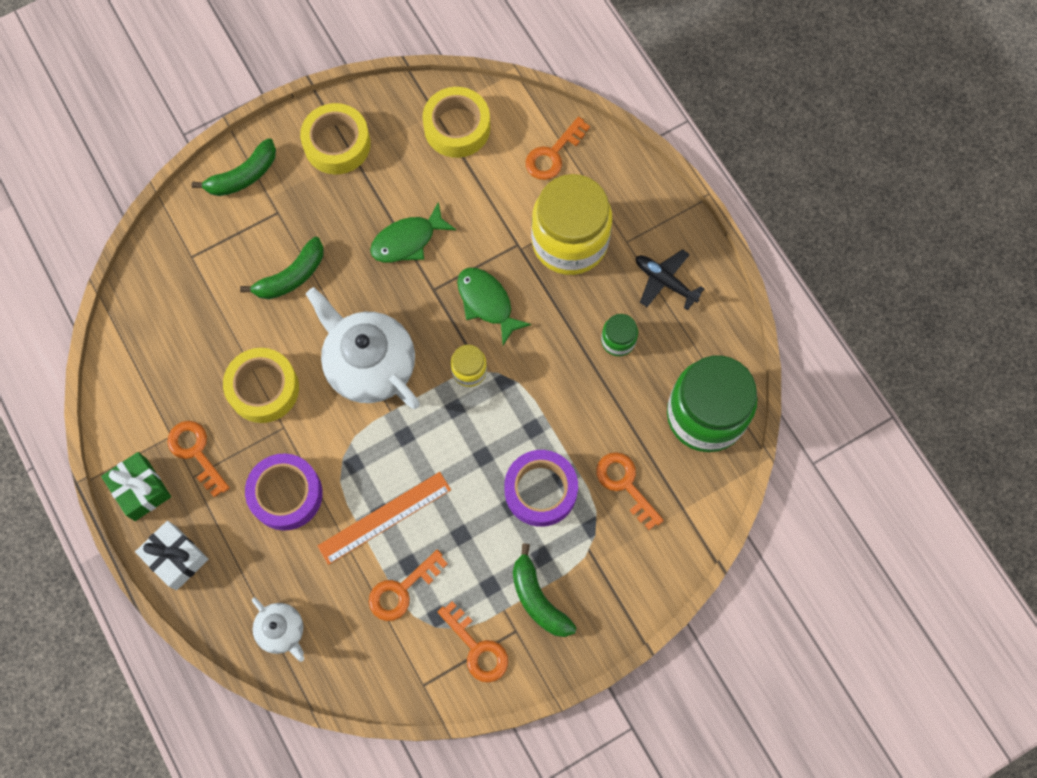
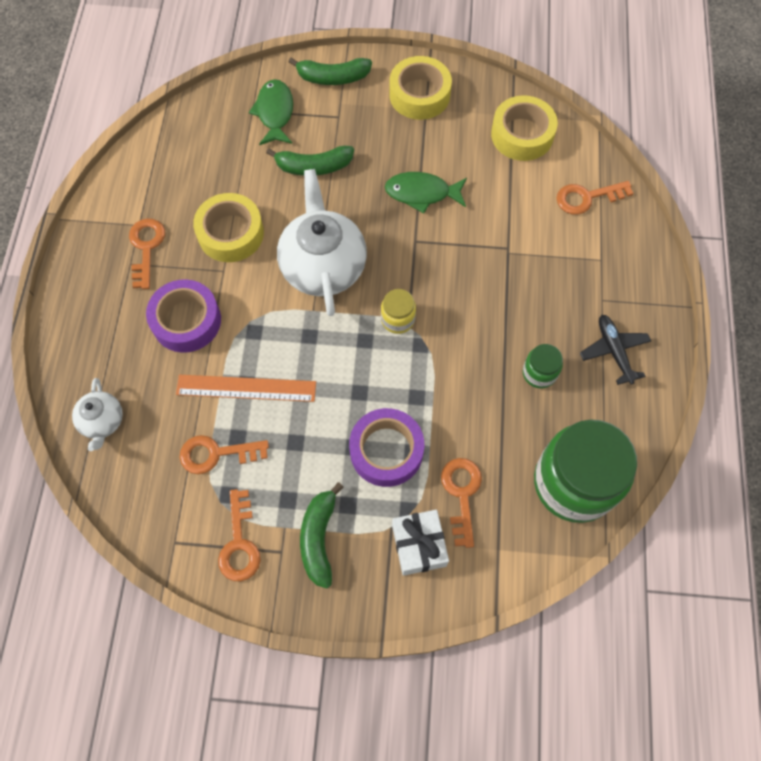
camera: 35 degrees right, 5 degrees down
(141, 489) = (87, 249): green gift -> none
(176, 557) = (71, 314): white gift -> white gift (419, 545)
(487, 302) = (450, 276): green fish -> green fish (275, 113)
(569, 242) = (553, 271): yellow jar -> none

